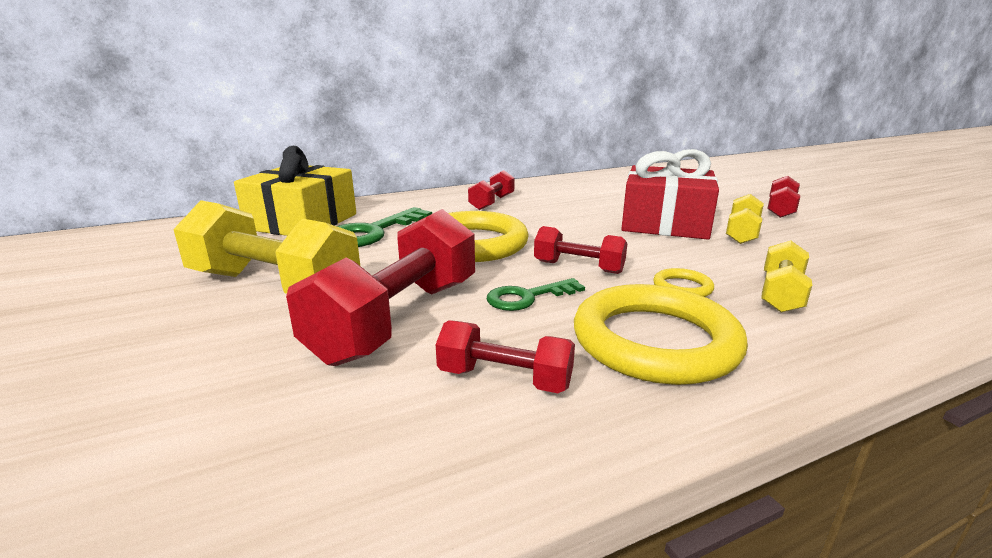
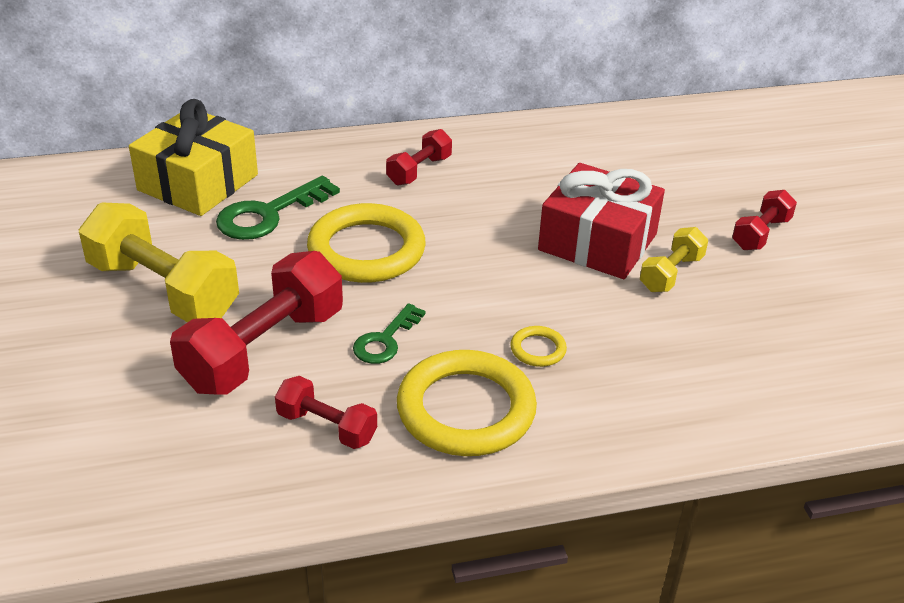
camera: 10 degrees right, 15 degrees up
(527, 297) = (385, 340): green key -> green key turned 45 degrees counterclockwise
(578, 267) = (455, 304): red dumbbell -> none
(780, 294) = (625, 372): yellow dumbbell -> none

